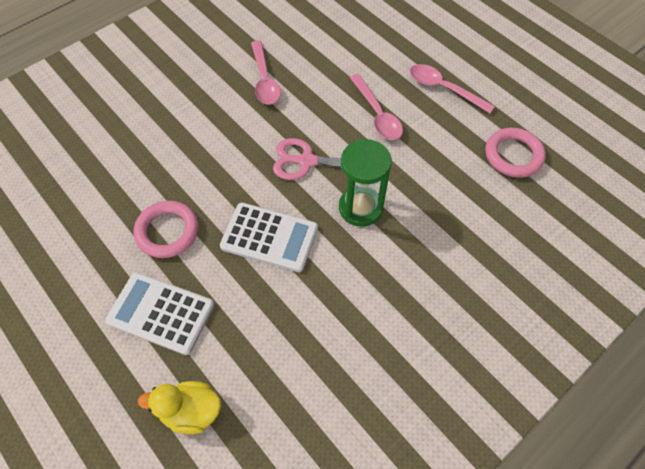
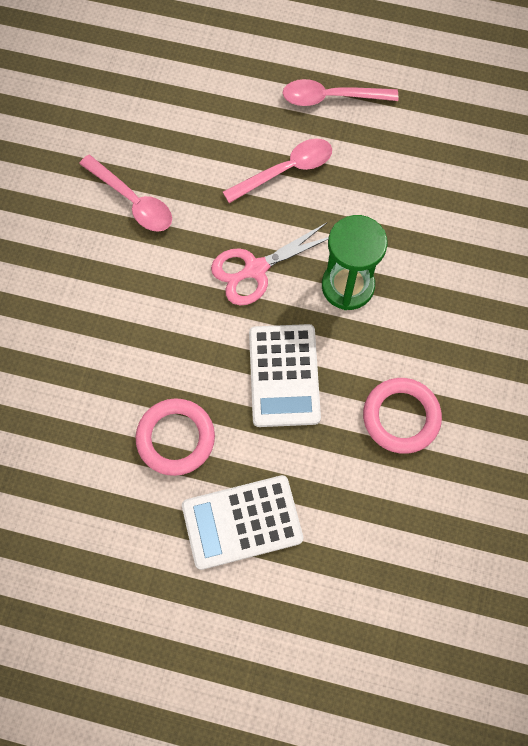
camera: 35 degrees left, 10 degrees up
(191, 411) = (348, 588): yellow duck -> none
(269, 237) = (284, 375): white calculator -> white calculator turned 105 degrees clockwise
(377, 115) = (286, 170): pink spoon -> pink spoon turned 60 degrees counterclockwise
(513, 155) = (451, 136): pink ring -> pink ring (401, 417)

